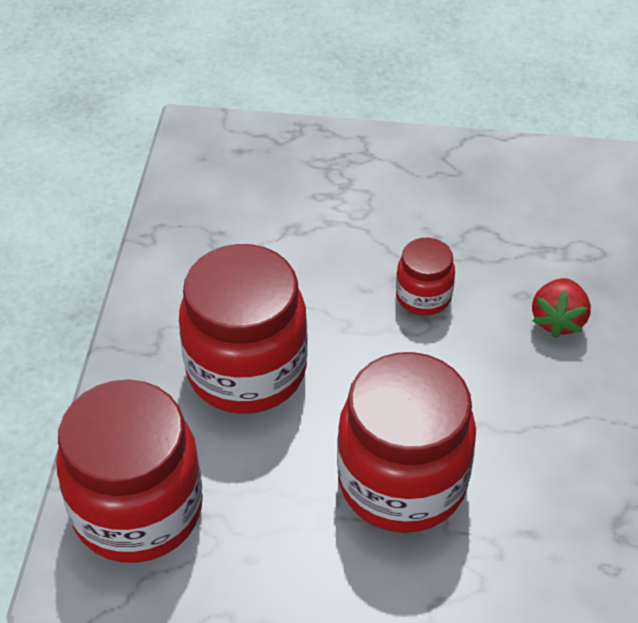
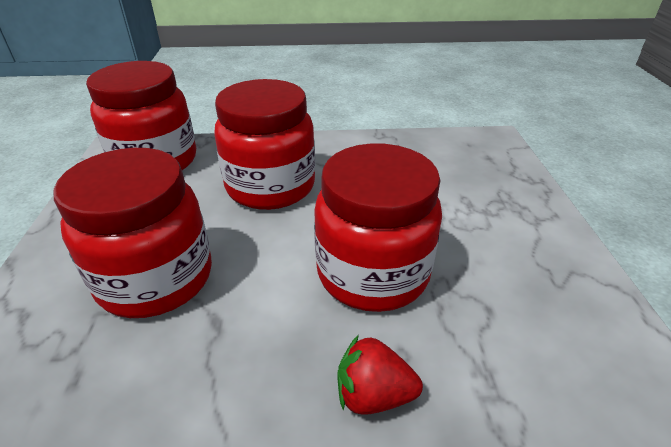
camera: 80 degrees right, 10 degrees down
(423, 296) = (372, 273): red jar -> red jar, size x2.04

